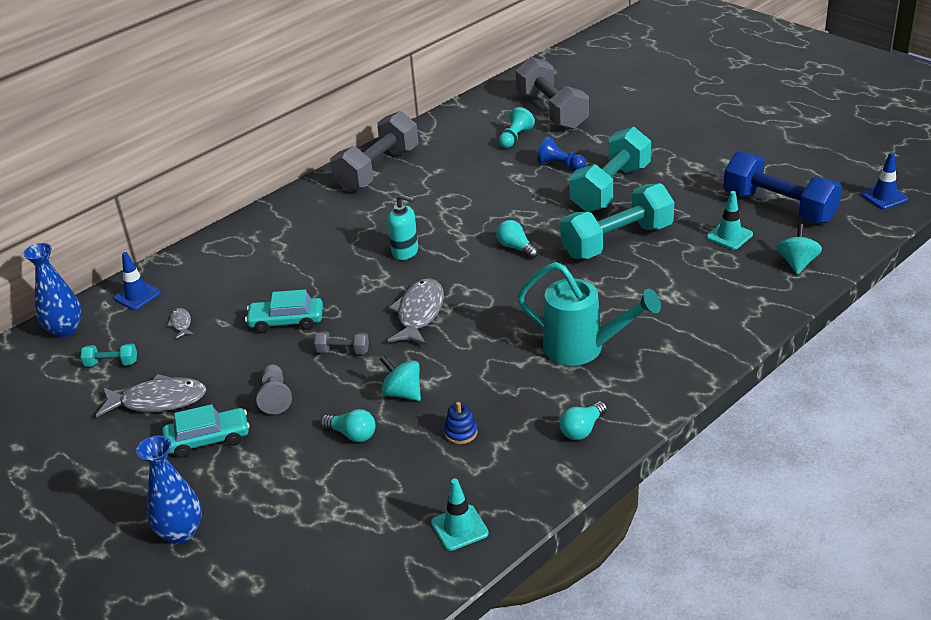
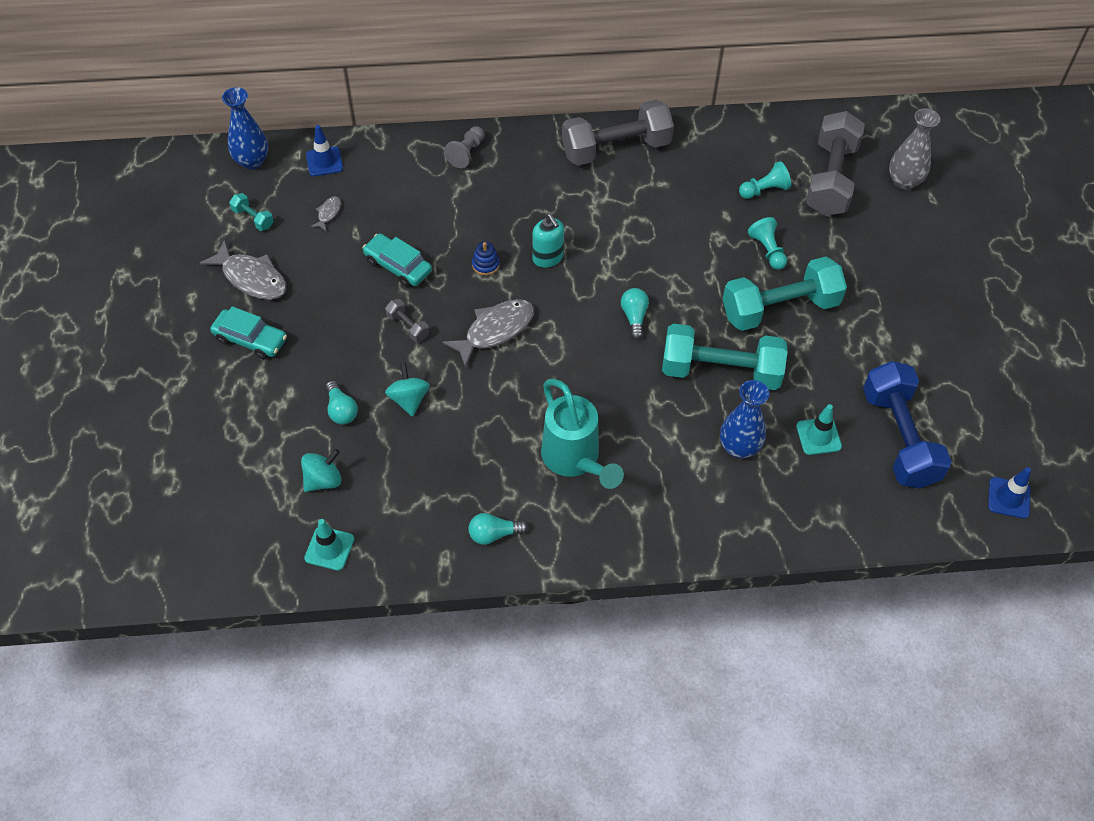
camera: 35 degrees right, 20 degrees up
(181, 532) = (167, 407): blue vase -> blue vase (739, 447)
(275, 397) = (325, 334): grey pawn -> grey pawn (466, 153)
(461, 432) = (411, 468): blue stacking toy -> blue stacking toy (485, 264)
(560, 165) = (767, 250): blue pawn -> turquoise pawn
(600, 89) = (904, 181): none -> grey vase
(797, 263) = (840, 509): turquoise spinning top -> turquoise spinning top (323, 480)

